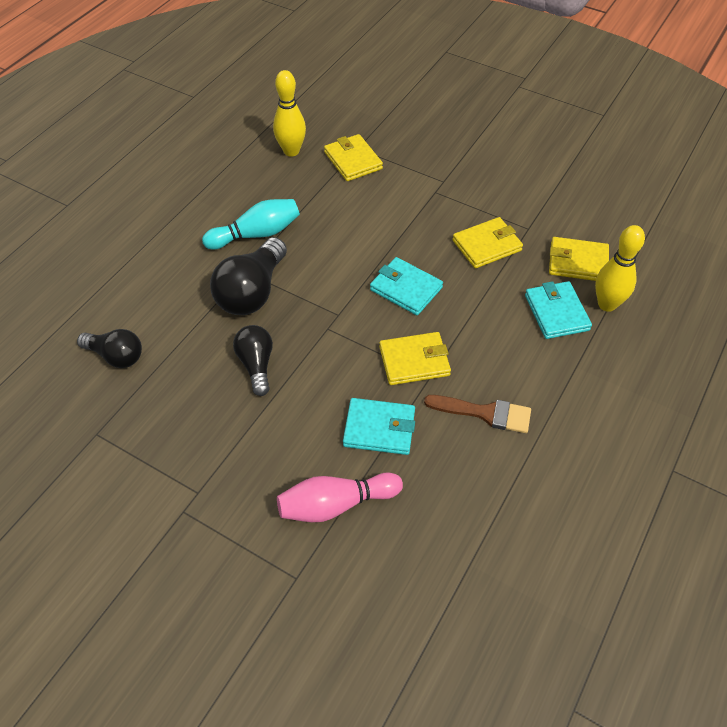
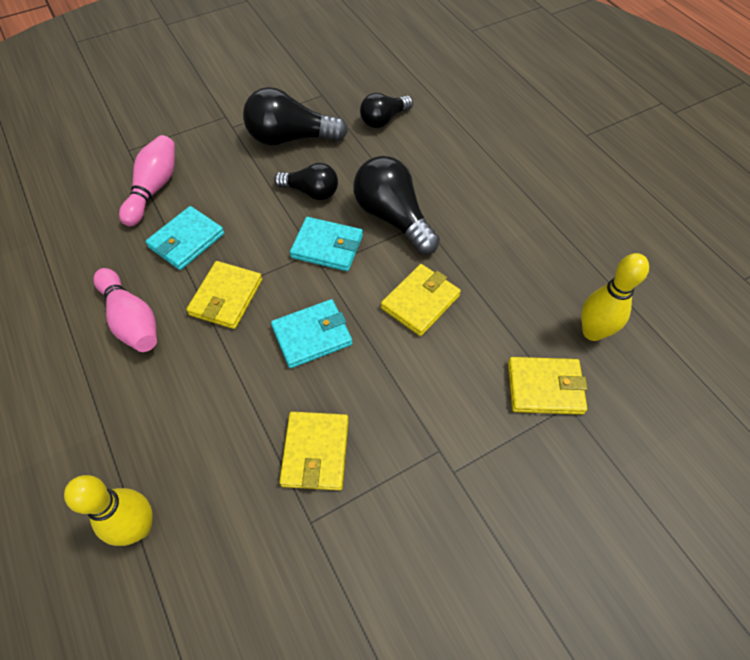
camera: 120 degrees right, 5 degrees up
(188, 423) = (291, 138): none -> black light bulb
(256, 234) = (468, 248): turquoise bowling pin -> none
(485, 413) = (132, 320): brown brush -> pink bowling pin
(556, 312) = (174, 460): turquoise wallet -> turquoise wallet (327, 247)
(577, 262) = (218, 543): yellow wallet -> yellow wallet (420, 302)

